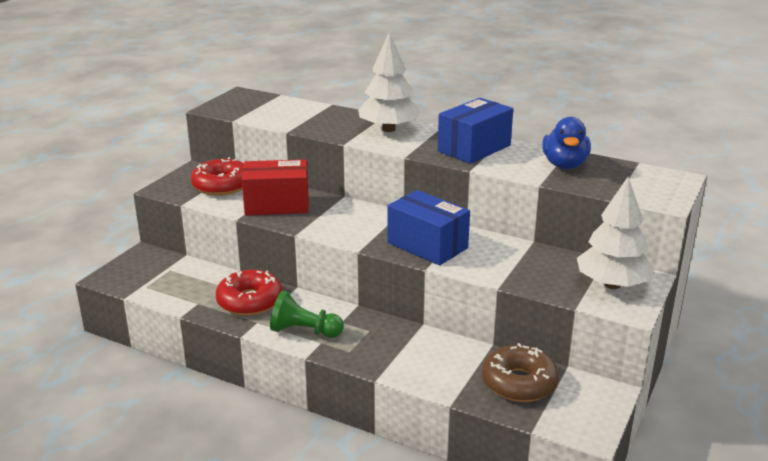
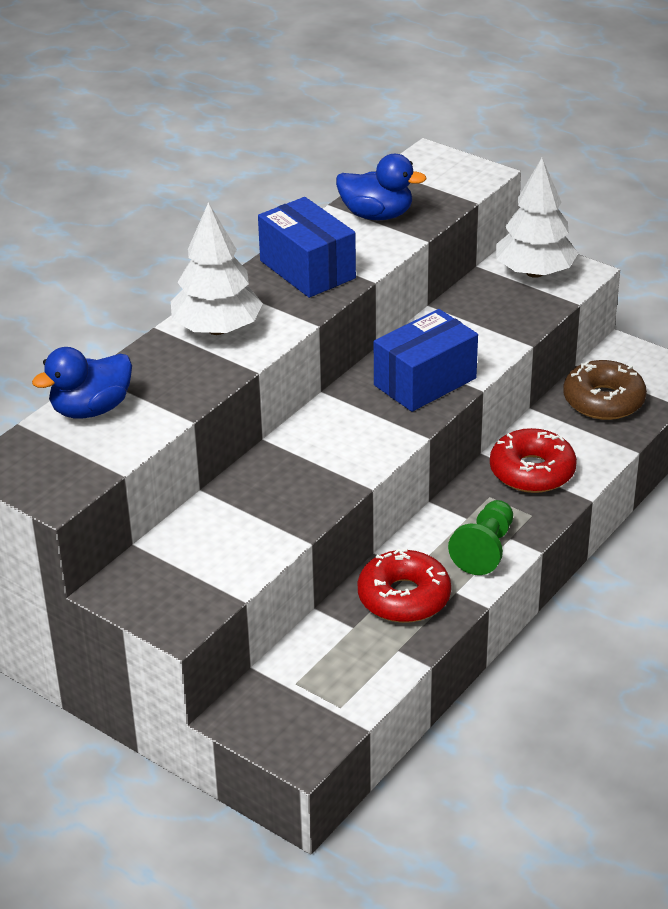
camera: 80 degrees left, 10 degrees up
(222, 186) = (189, 558): red donut -> red donut (532, 471)
(277, 204) = (274, 502): red box -> none
(295, 107) = (91, 409): none -> blue duck

